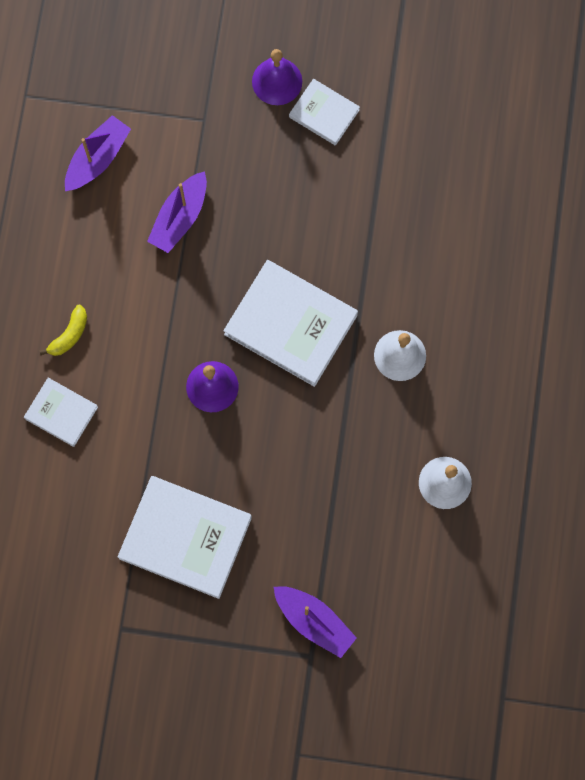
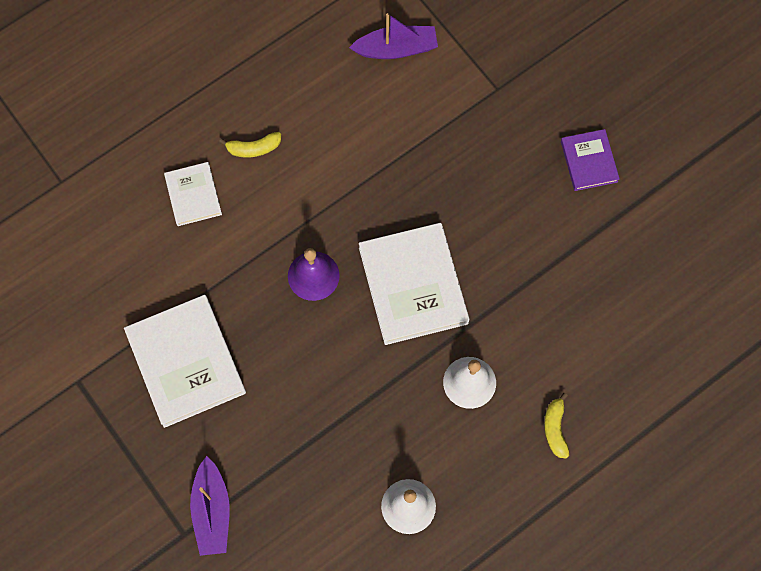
camera: 45 degrees right, 5 degrees down
(180, 217) = (412, 139): purple boat -> none
(277, 81) = (577, 109): purple bell -> none
(324, 113) = (589, 161): white book -> purple book
(490, 330) = (555, 429): none -> yellow banana

